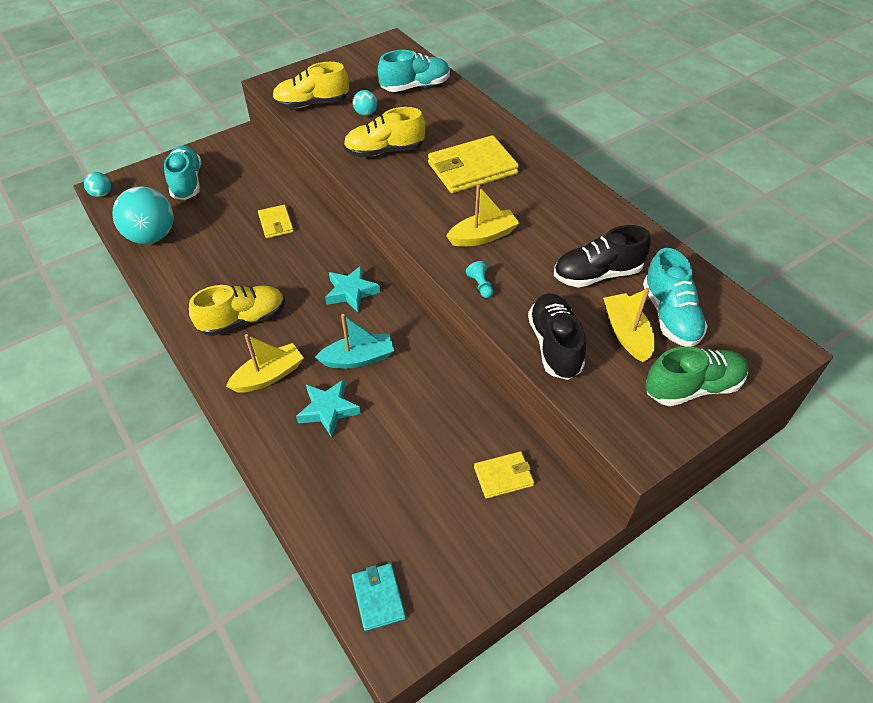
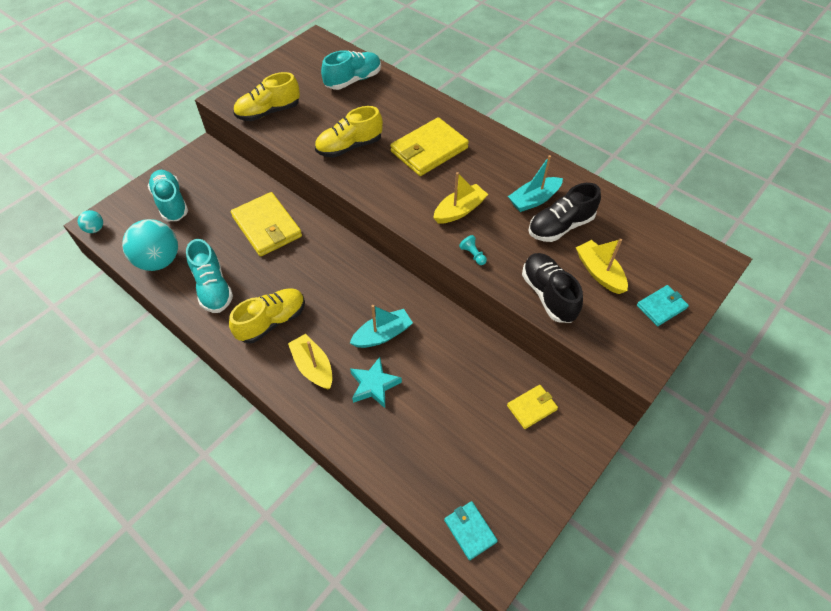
camera: 15 degrees left, 5 degrees up
(269, 376) = (313, 367): yellow boat -> yellow boat turned 75 degrees counterclockwise
(276, 223) = (267, 227): yellow wallet -> yellow wallet, size x1.88
(351, 292) = (355, 277): turquoise star -> none
(366, 113) = (320, 113): turquoise ball -> none
(575, 240) = (534, 200): none -> turquoise boat
(670, 315) = (626, 250): turquoise shoe -> turquoise shoe (213, 288)
(692, 387) = (661, 307): green shoe -> turquoise wallet

